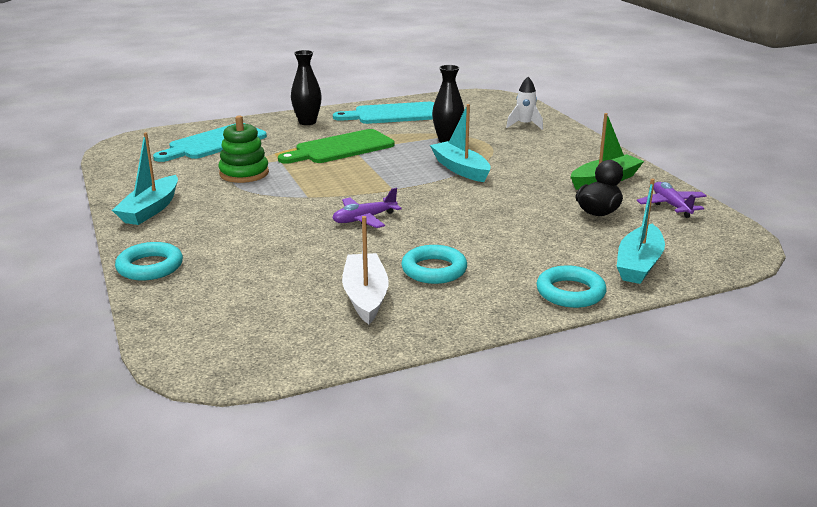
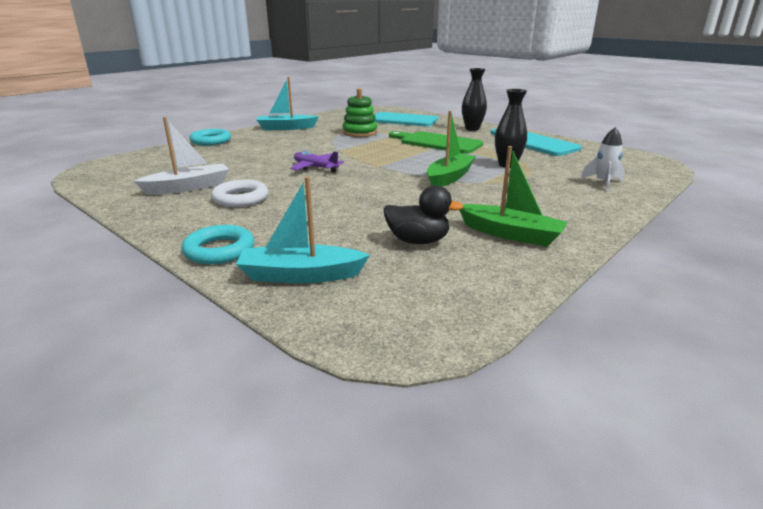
camera: 65 degrees right, 0 degrees up
(434, 270) = (240, 198): turquoise ring -> white ring
(460, 169) = (449, 177): turquoise boat -> green boat
(671, 205) = (486, 278): purple plane -> none

